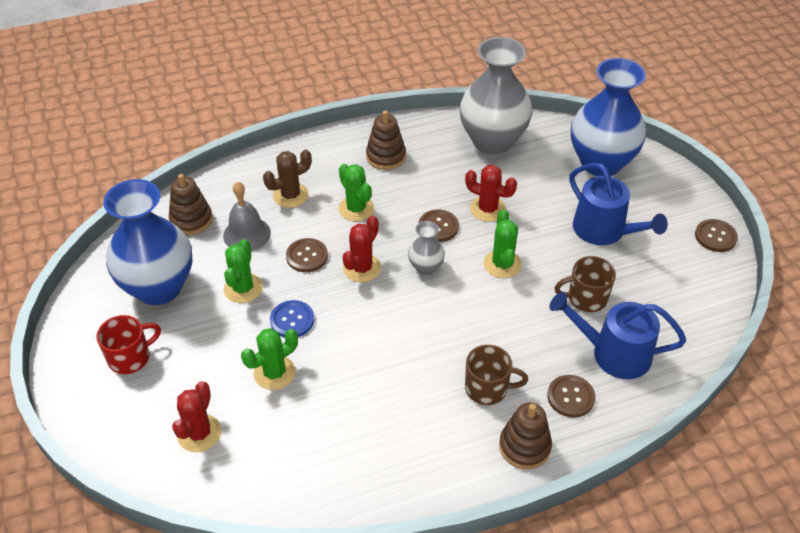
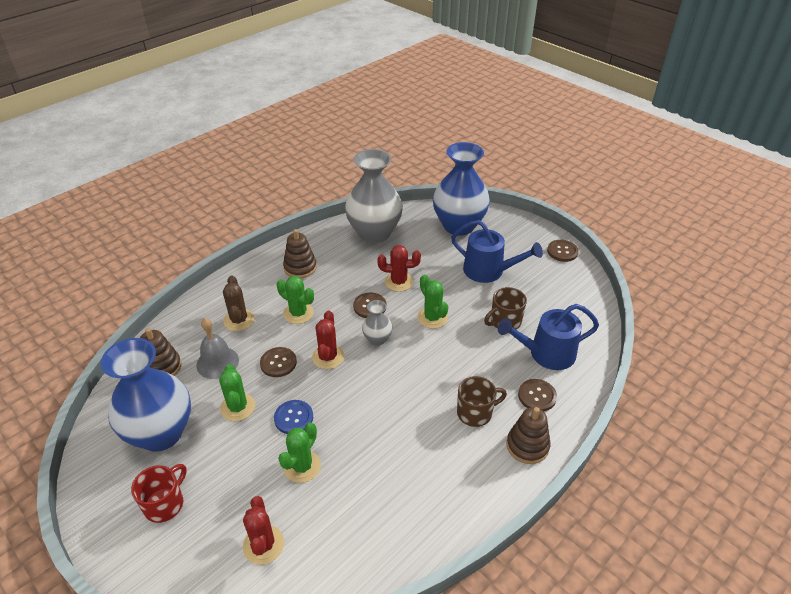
camera: 25 degrees left, 5 degrees down
(290, 195) = (239, 320): brown cactus -> brown cactus turned 45 degrees counterclockwise

